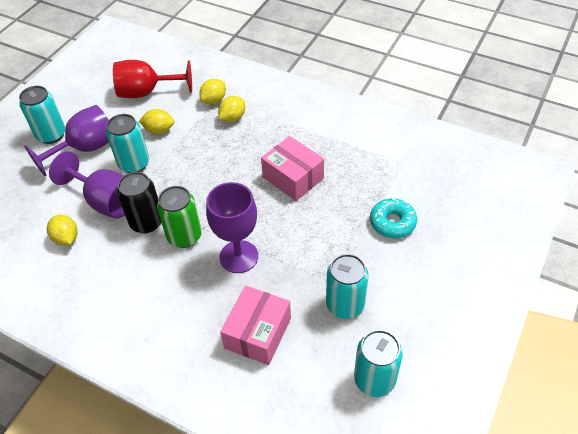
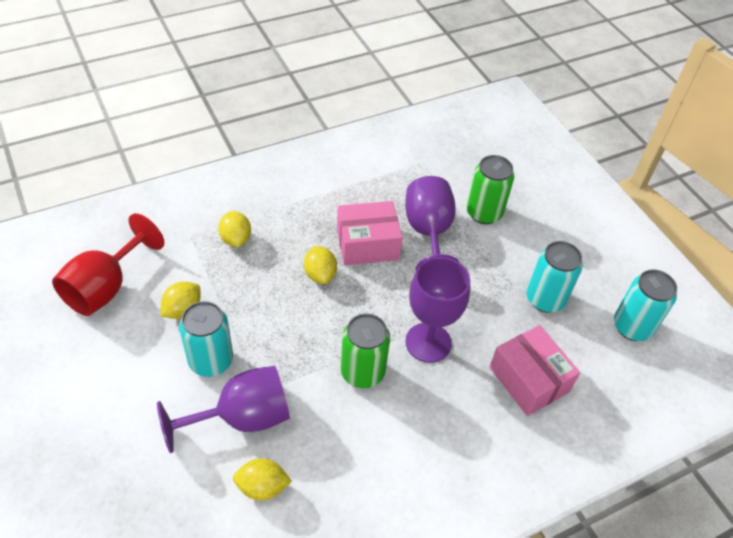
camera: 60 degrees left, 0 degrees up
(51, 135) = (66, 420): turquoise can -> none
(86, 149) = (133, 395): purple goblet -> purple goblet (428, 233)
(146, 222) = (311, 395): black can -> none
(214, 100) = (191, 238): yellow lemon -> yellow lemon (320, 274)
(392, 223) = (484, 213): turquoise donut -> green can

